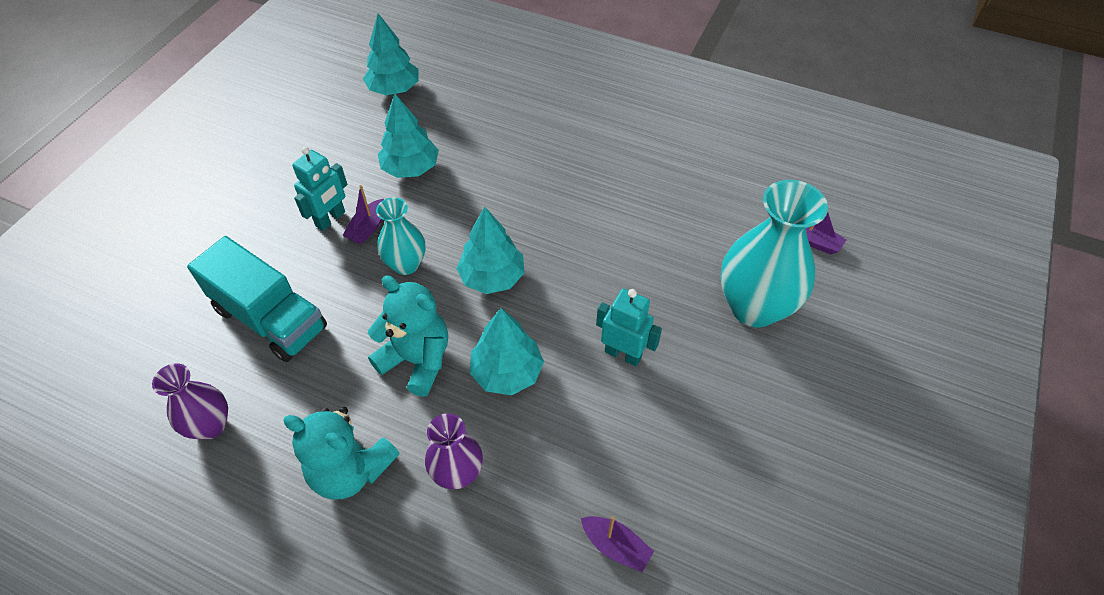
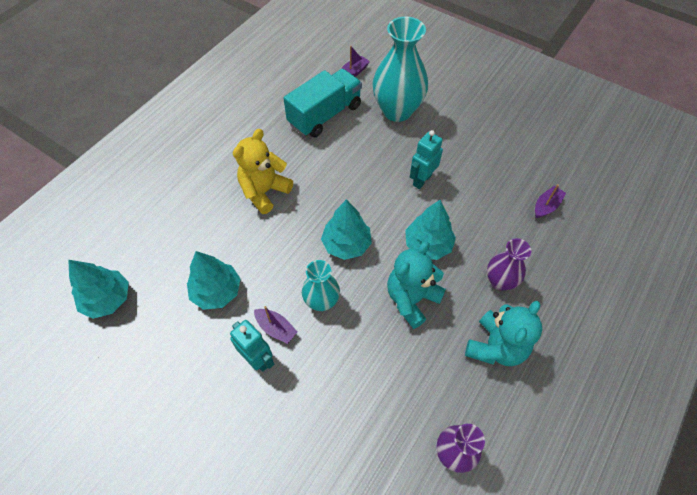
camera: 80 degrees left, 5 degrees up
(270, 318) = (356, 408): turquoise truck -> turquoise truck (325, 115)
(557, 181) = (264, 192): none -> yellow teddy bear

